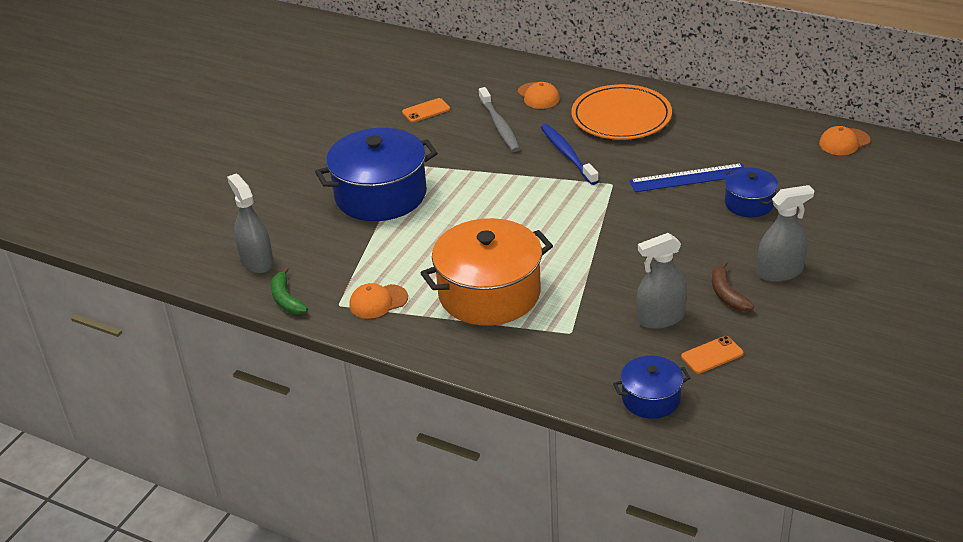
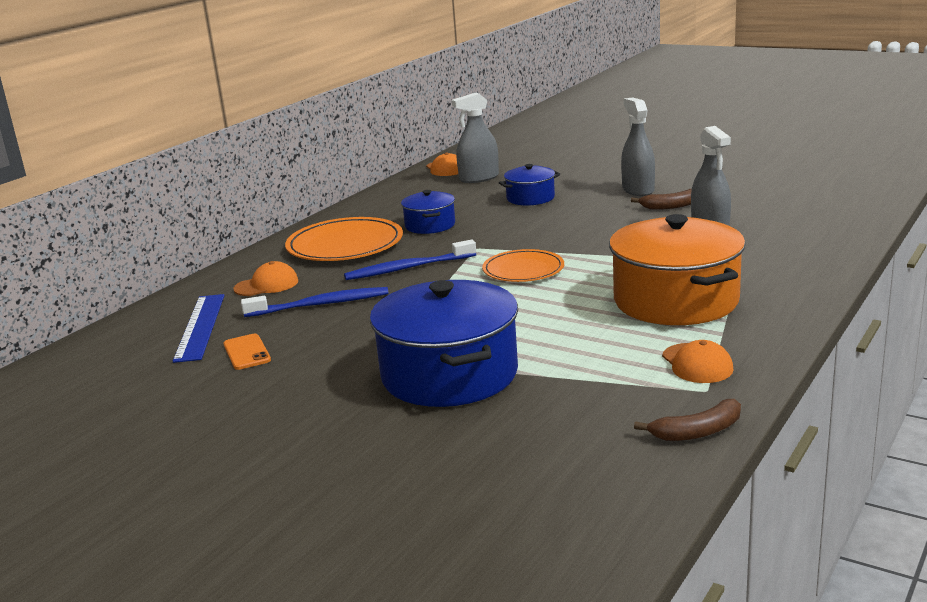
camera: 85 degrees left, 15 degrees down
(257, 261) = (600, 466): grey spray bottle -> grey spray bottle (479, 178)
(286, 299) = (697, 432): green banana -> brown banana
(499, 125) = (320, 305): grey toothbrush -> blue toothbrush
(560, 212) = (523, 270): none -> orange plate
(651, 398) = (831, 231): blue pot -> blue pot (430, 225)
(688, 178) = (479, 218): blue ruler -> blue ruler (200, 327)
(712, 355) = (761, 211): orange phone -> none

